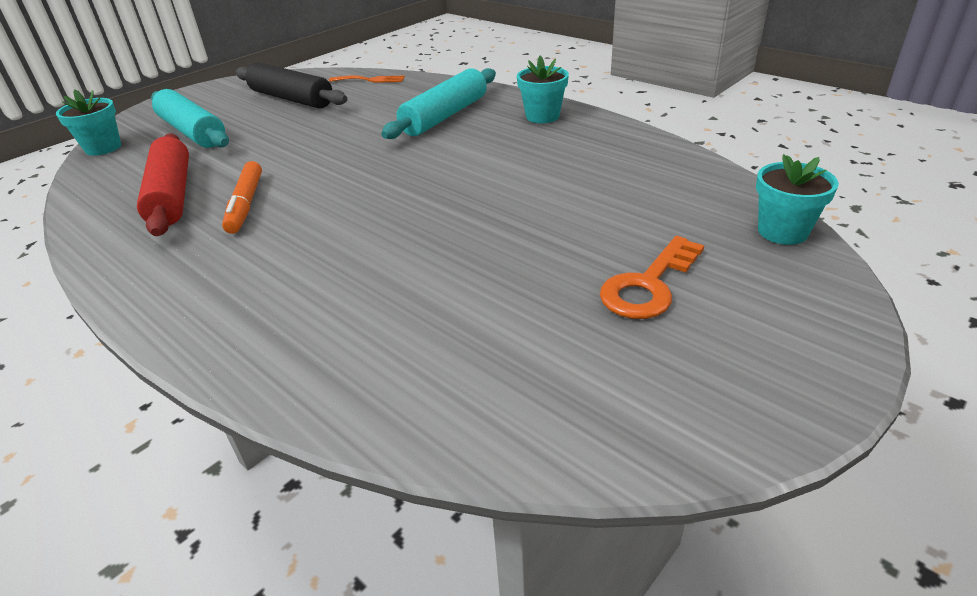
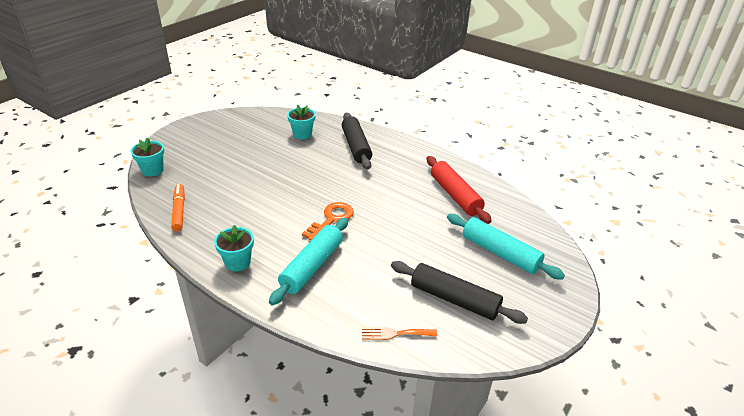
camera: 170 degrees right, 0 degrees up
(103, 148) = (548, 237): turquoise flower pot -> turquoise flower pot (302, 134)
(246, 204) = (408, 189): orange marker -> orange marker (179, 211)
(294, 299) = (356, 146): none -> black rolling pin
(648, 285) = (222, 150): orange key -> orange key (331, 219)

